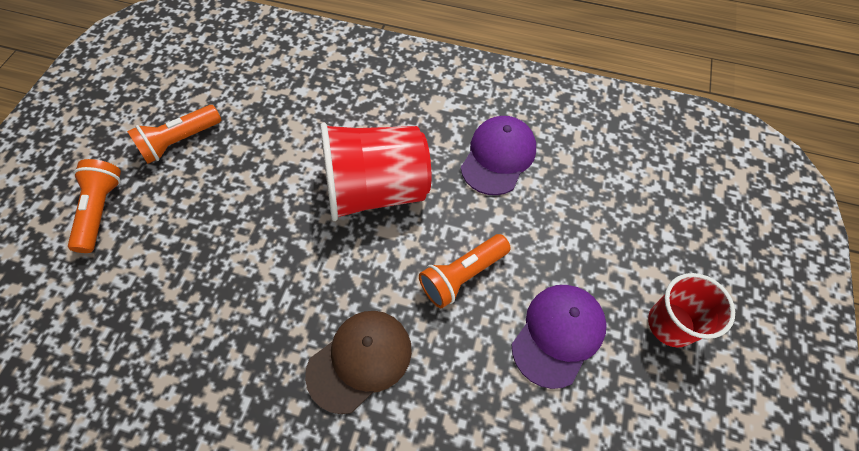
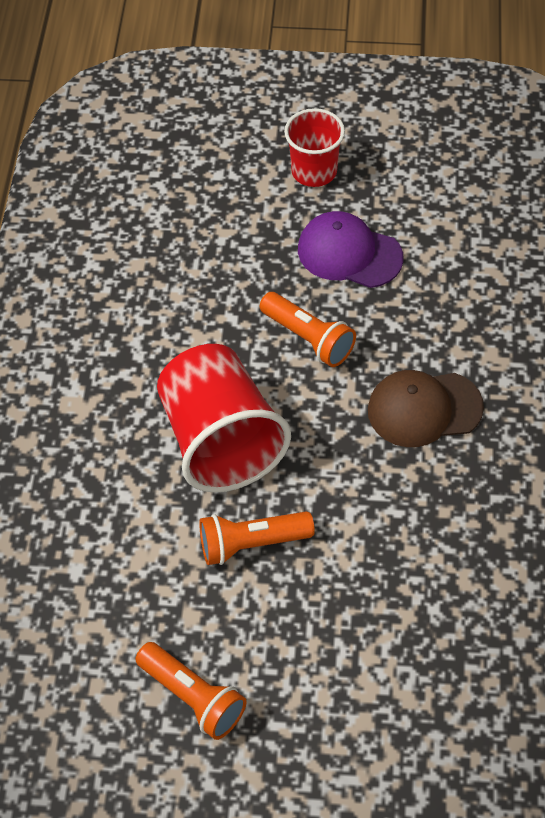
camera: 100 degrees left, 5 degrees down
(101, 210) = (322, 750): orange flashlight -> orange flashlight (252, 543)
(360, 360) = (424, 409): brown cap -> brown cap turned 45 degrees counterclockwise
(498, 157) = (147, 327): purple cap -> none

